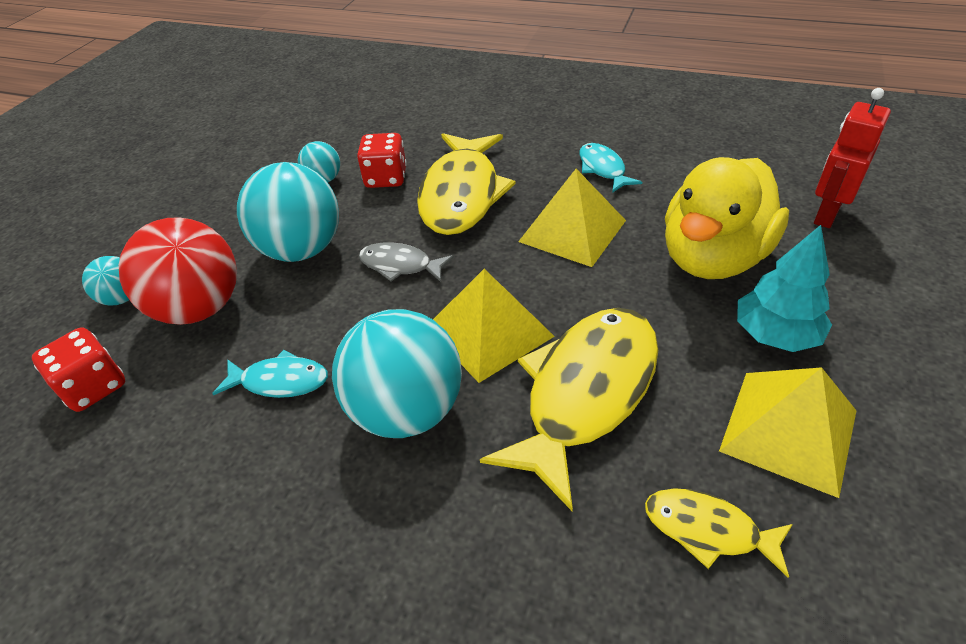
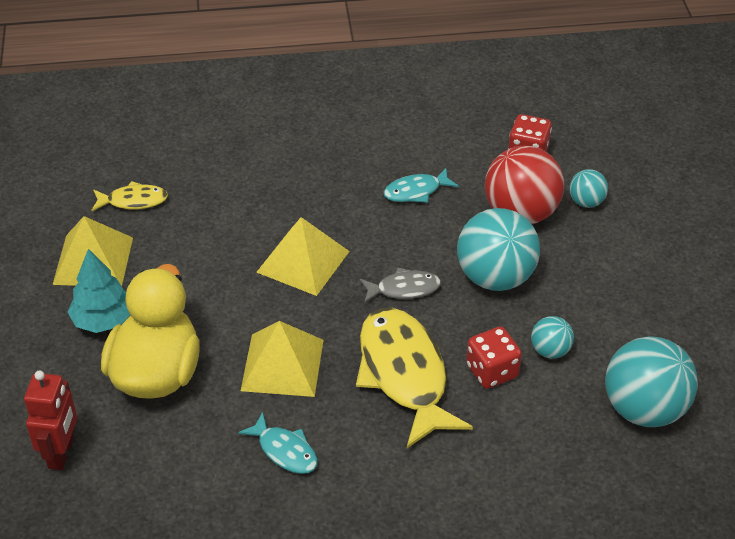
camera: 150 degrees right, 0 degrees up
(407, 410) = (324, 201): turquoise ball -> turquoise ball (644, 409)
(585, 393) = (220, 243): yellow fish -> none

